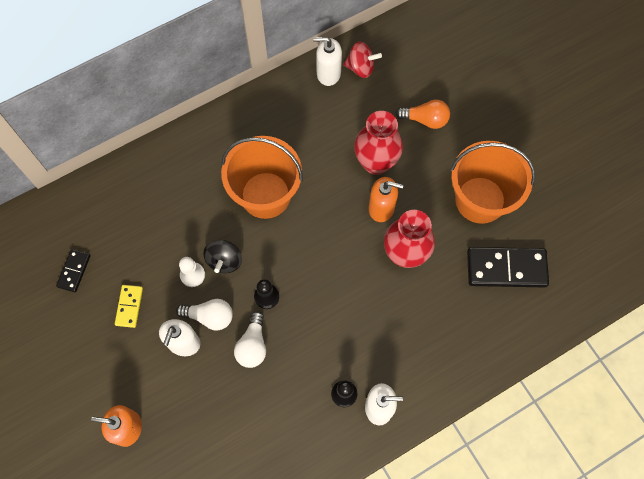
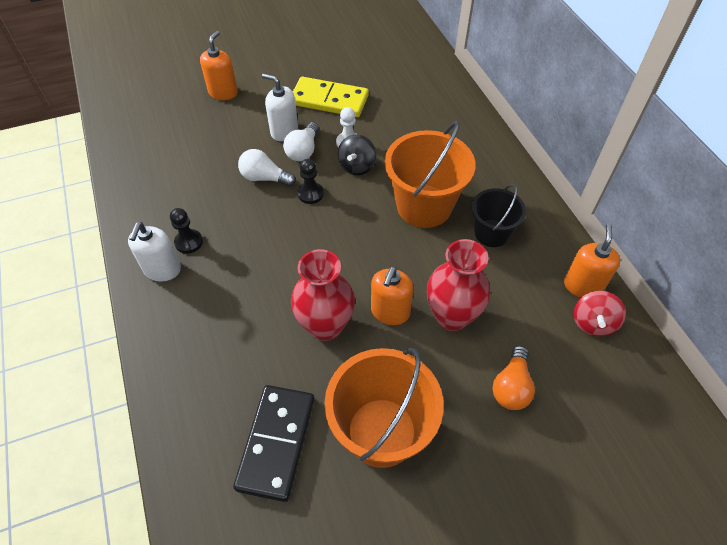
camera: 100 degrees right, 15 degrees down
(74, 271) = (371, 70): black domino -> none
(129, 306) = (329, 100): yellow domino -> yellow domino, size x1.90
(224, 261) = (357, 166): black spinning top -> black spinning top turned 90 degrees counterclockwise
(287, 139) = (491, 233): none -> black bucket
(328, 73) = (582, 286): white soap dispenser -> orange soap dispenser

